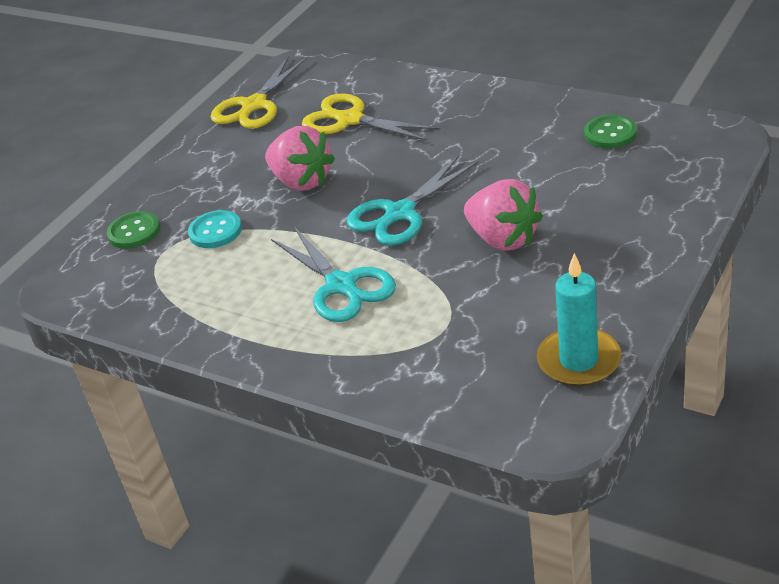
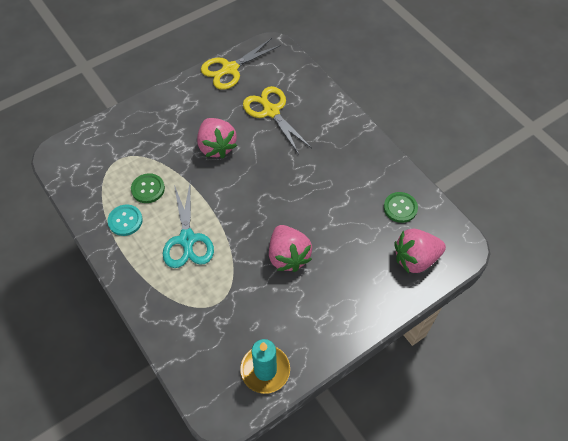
camera: 20 degrees right, 20 degrees up
(134, 232) = (114, 135): green button -> green button (148, 189)
(215, 231) = (152, 159): turquoise button -> turquoise button (125, 221)
(400, 213) = (249, 203): turquoise scissors -> none
(676, 169) = (415, 259): none -> pink strawberry

